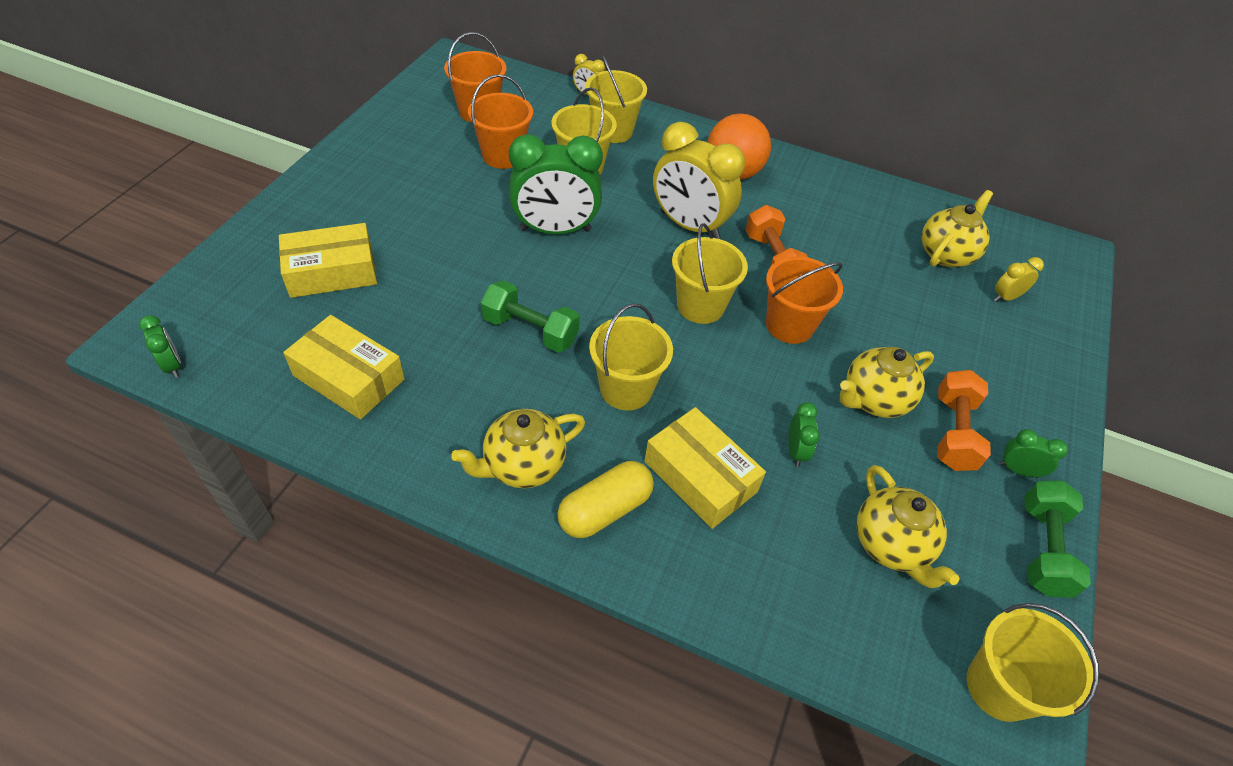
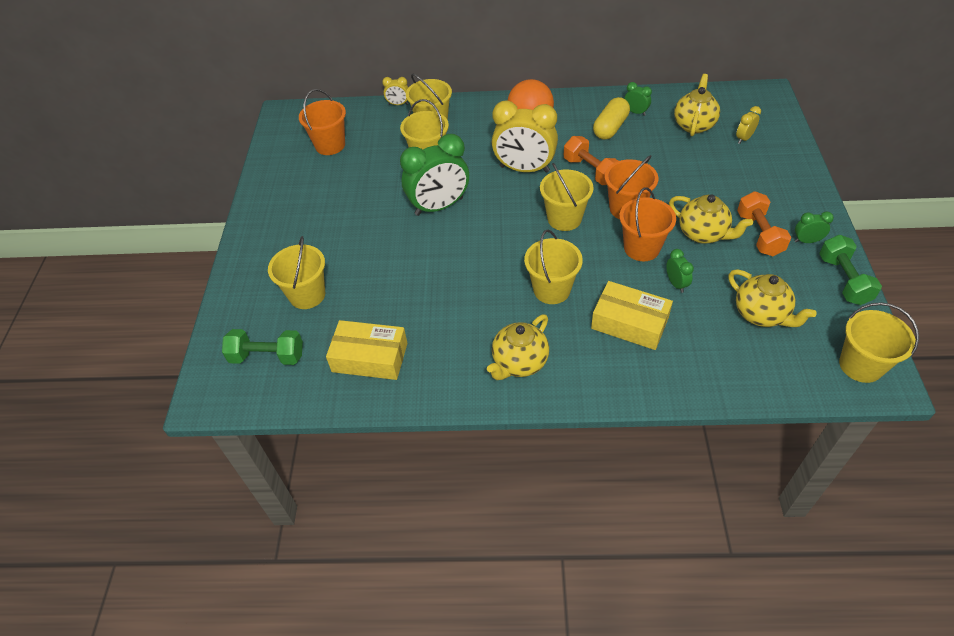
camera: 15 degrees left, 0 degrees up
(172, 365) = (244, 400): green clock -> green clock (635, 112)
(332, 271) = (307, 295): yellow box -> yellow bucket
(503, 155) = (368, 170): orange bucket -> orange bucket (641, 248)
(530, 330) = (467, 278): green dumbbell -> green dumbbell (267, 356)
(605, 510) = (586, 367): yellow capsule -> yellow capsule (610, 128)
(874, 400) = (703, 234): yellow teapot -> yellow teapot turned 90 degrees counterclockwise

